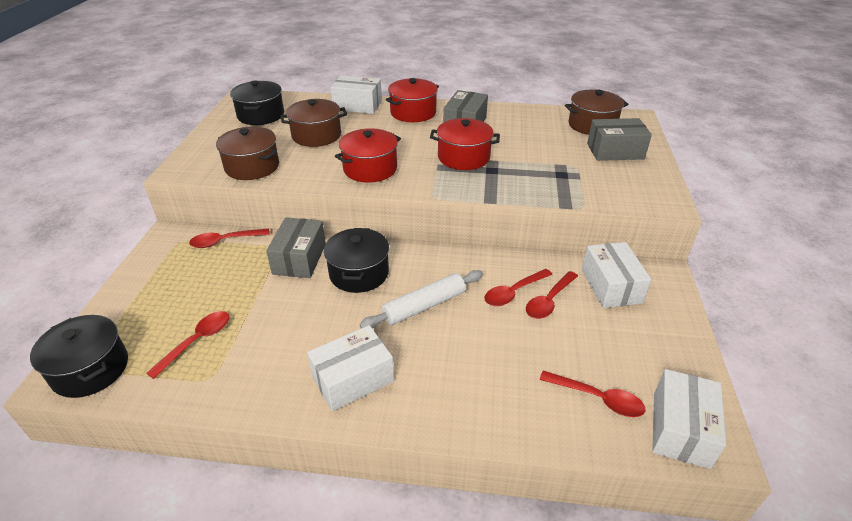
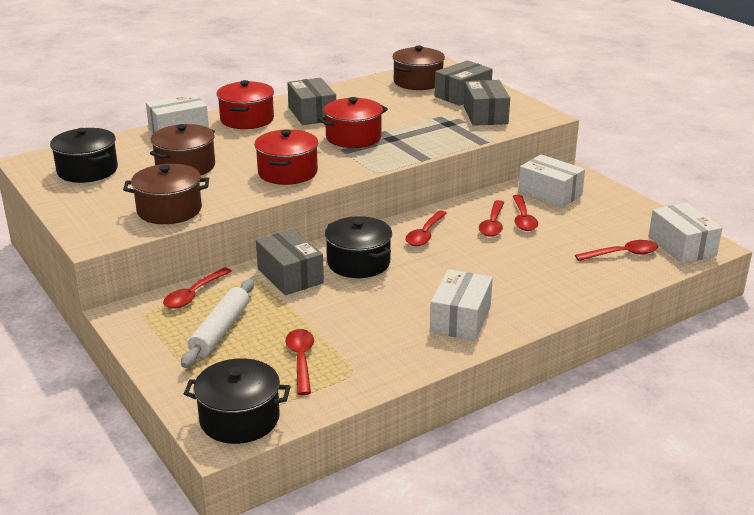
camera: 40 degrees left, 10 degrees down
(424, 306) = (442, 259): white rolling pin -> white rolling pin (220, 330)
(444, 273) = (425, 234): none -> red spoon
(608, 179) = (485, 115): none -> grey box

